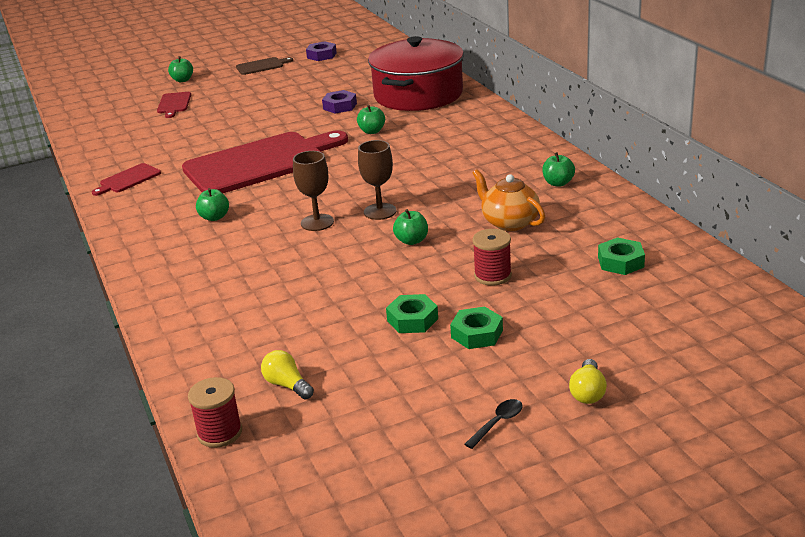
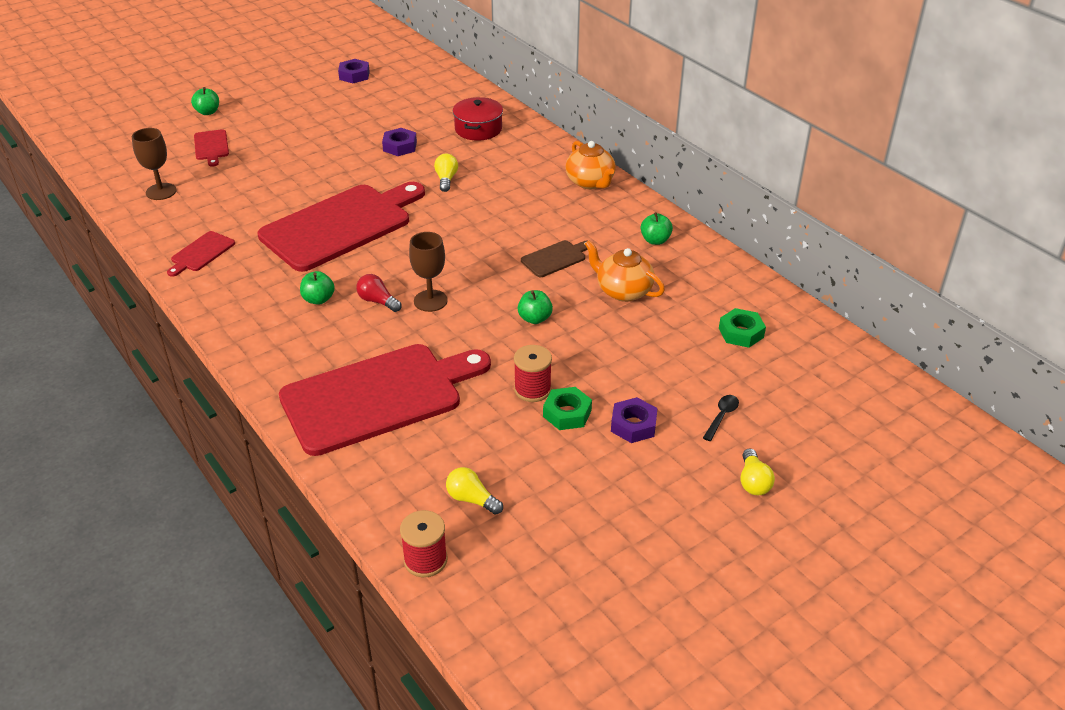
camera: 15 degrees left, 10 degrees up
(235, 295) = (378, 397): none -> red cutting board
(262, 66) = (292, 91): brown cutting board -> brown cutting board (555, 258)
(268, 221) = (378, 301): none -> red light bulb
(372, 131) = (446, 179): green apple -> yellow light bulb
(380, 211) = (490, 283): brown goblet -> brown goblet (161, 191)
(418, 94) = (478, 129): red pot -> red pot, size x0.51
(477, 334) = (633, 425): green nut -> purple nut
(492, 276) = (627, 356): red spool -> red spool (532, 389)
(497, 423) = (683, 523): black spoon -> black spoon (721, 416)
(510, 136) = (590, 182): none -> orange teapot

